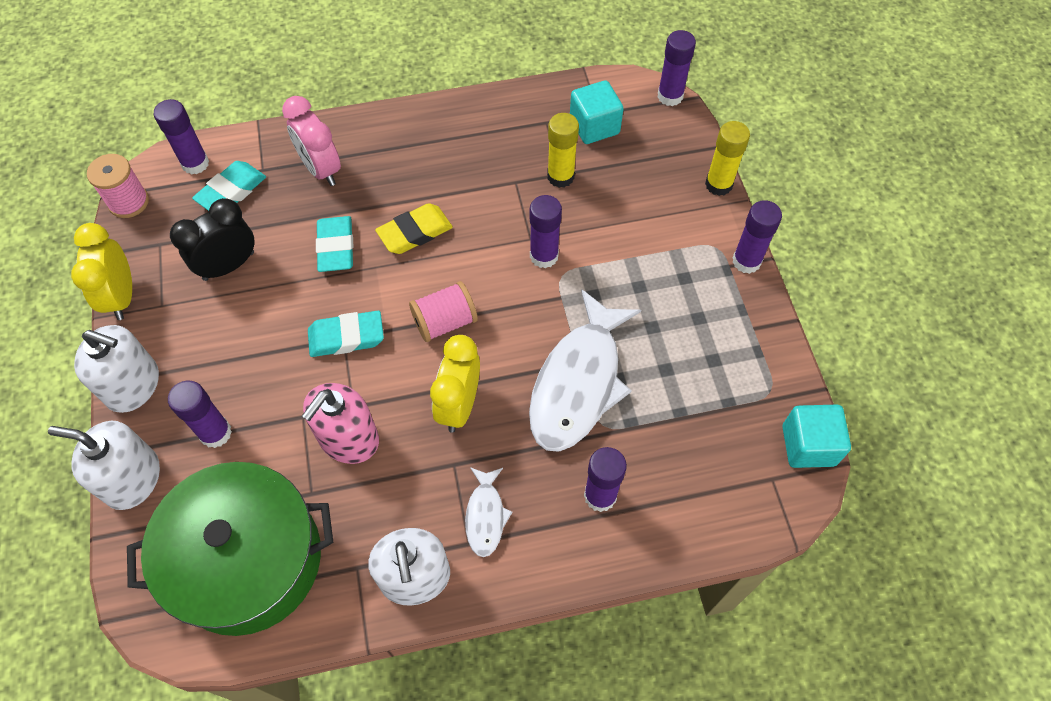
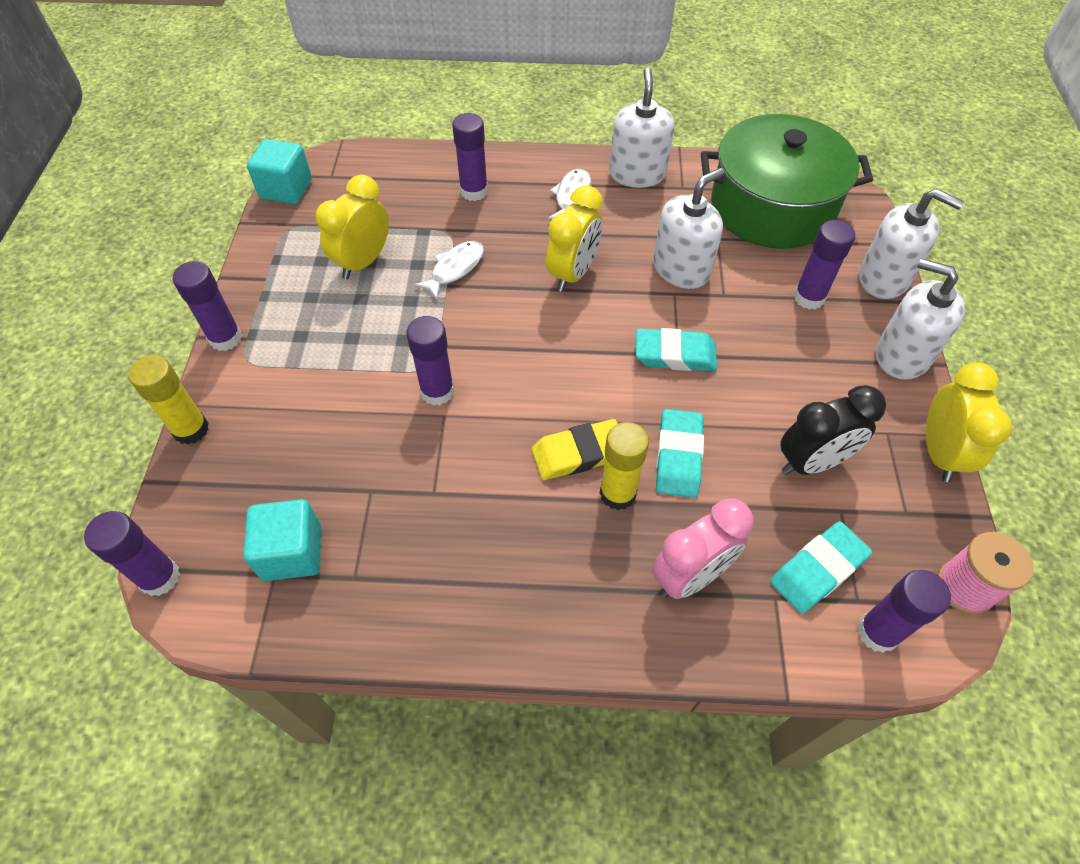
camera: 165 degrees left, 5 degrees down
(321, 169) = (690, 576): pink clock -> pink clock turned 75 degrees clockwise
(348, 438) = (681, 269): pink soap dispenser -> white soap dispenser
(445, 322) = (568, 347): pink spool -> none
(560, 176) = (373, 486): yellow glue stick -> yellow glue stick (617, 493)
(578, 382) = (455, 269): white fish -> white fish, size x0.48
(672, 369) = (363, 262): none -> yellow clock

